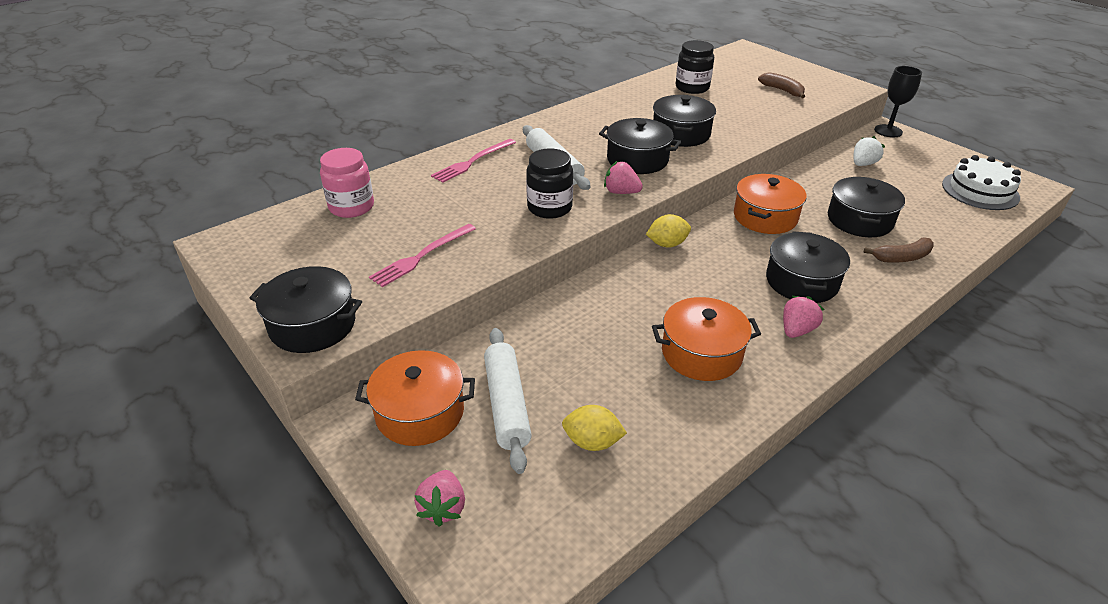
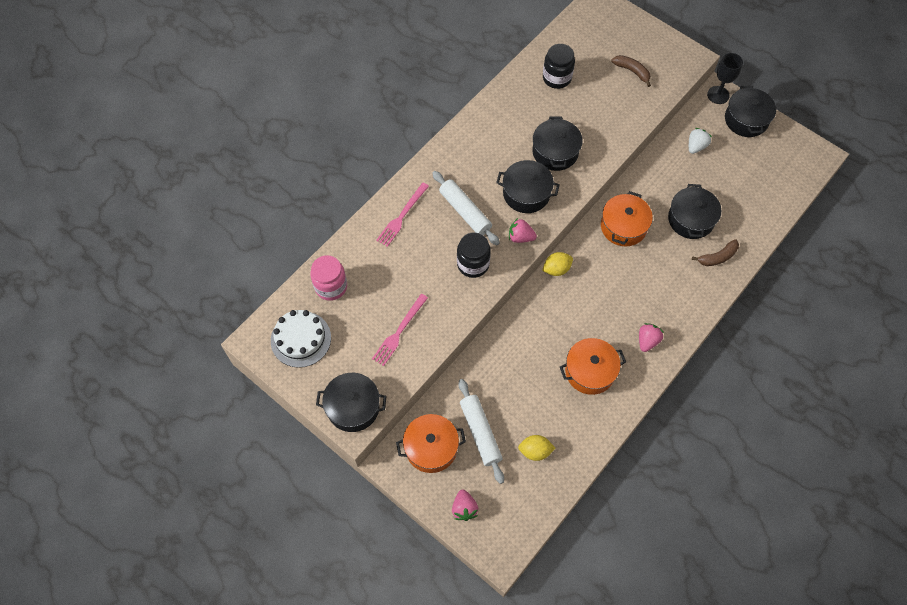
camera: 10 degrees left, 25 degrees up
(801, 281) = (650, 293): black pot -> black pot (746, 119)
(980, 191) = (780, 168): white cake -> white cake (301, 339)

